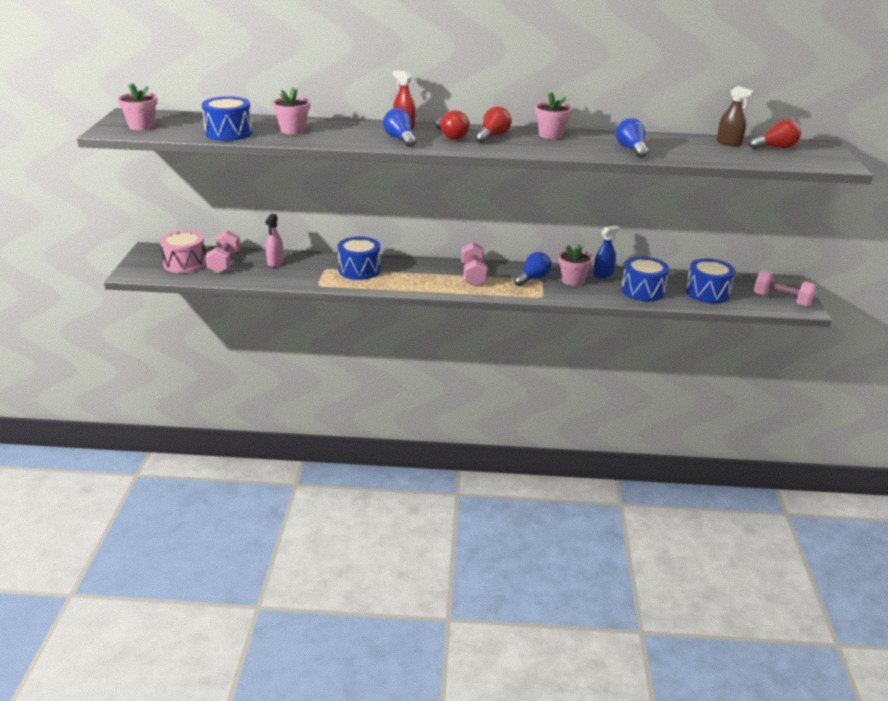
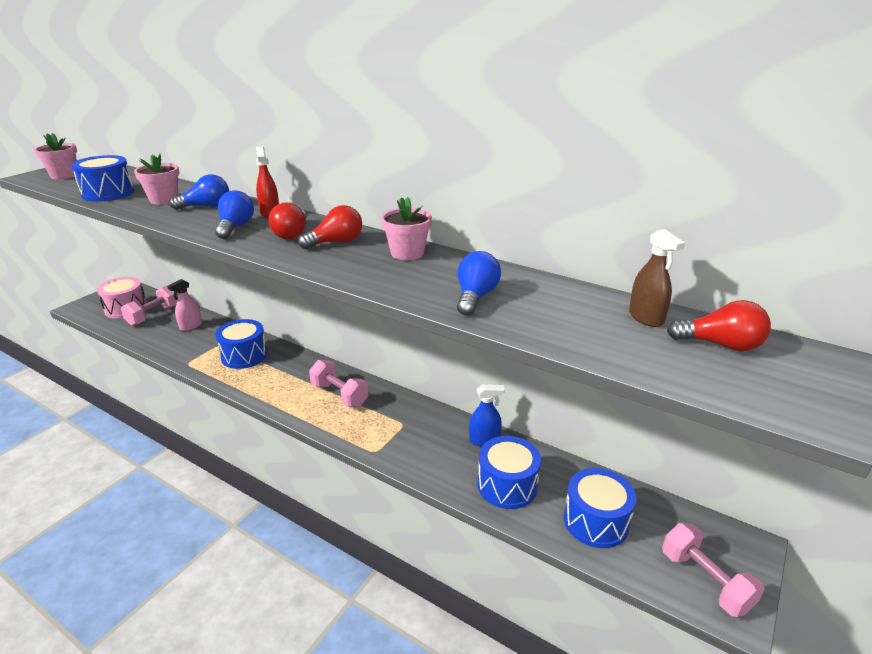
camera: 30 degrees right, 0 degrees up
(473, 275) = (339, 395): pink dumbbell -> pink dumbbell turned 75 degrees counterclockwise
(532, 278) = (395, 420): blue light bulb -> blue light bulb (206, 206)
(573, 280) = (437, 438): pink flower pot -> none

